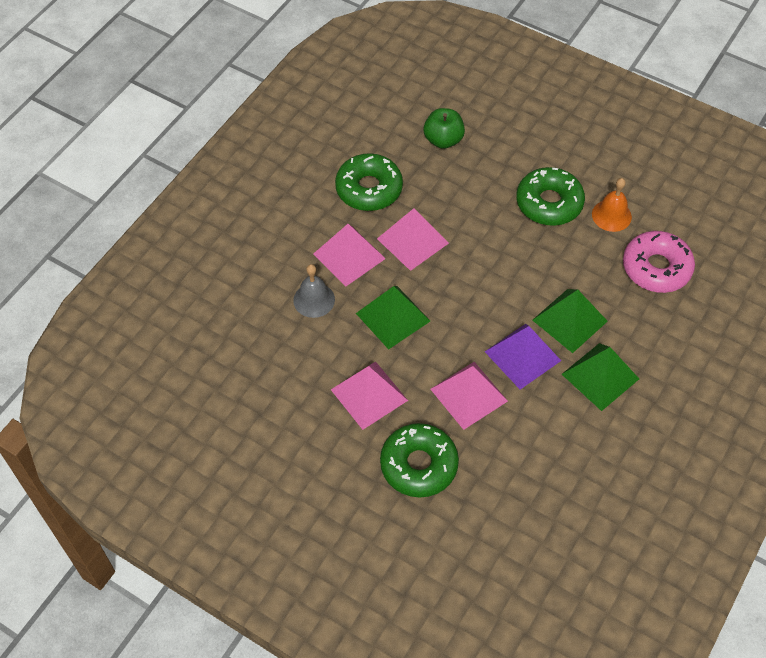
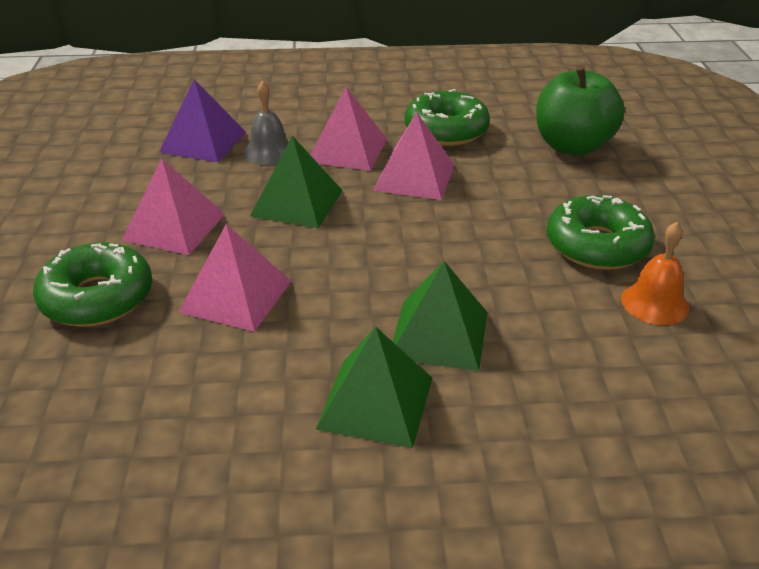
camera: 55 degrees right, 20 degrees down
(443, 140) = (572, 146): green apple -> green apple, size x1.55
(522, 356) = (338, 316): purple pyramid -> purple pyramid (203, 142)
(656, 268) = (629, 382): pink donut -> none

